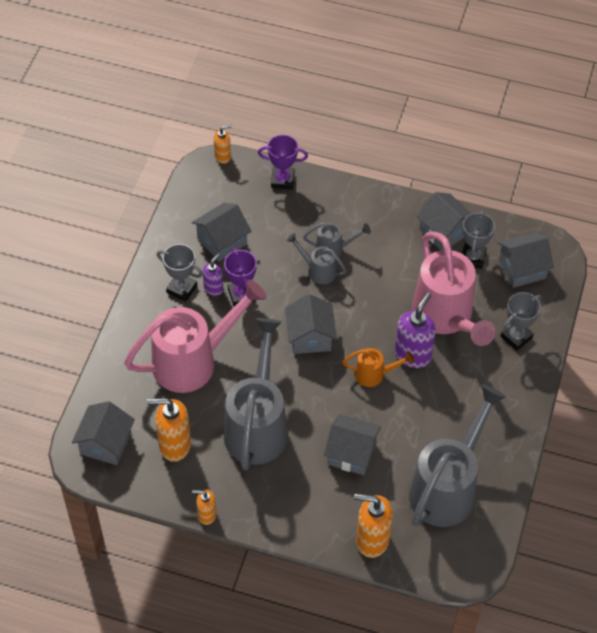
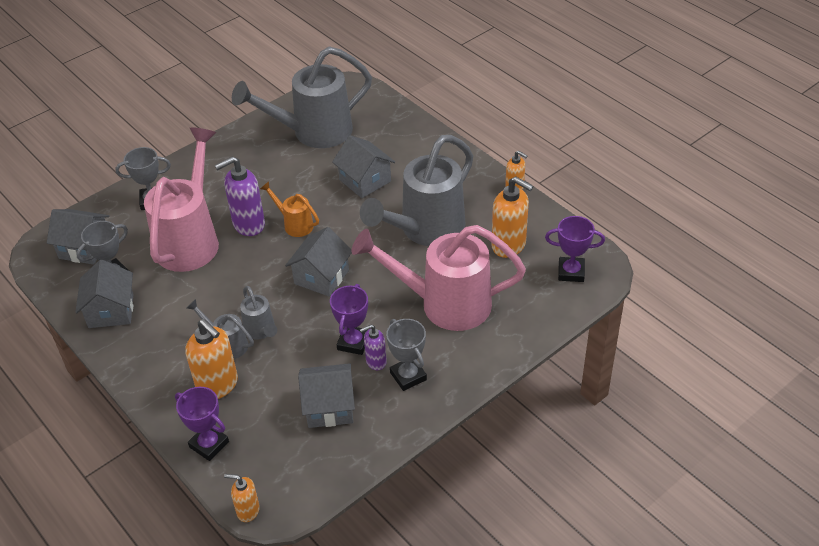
camera: 145 degrees left, 10 degrees down
(106, 443) = (571, 272): grey house -> purple trophy
(372, 540) = (399, 126): orange soap dispenser -> orange soap dispenser (218, 385)

